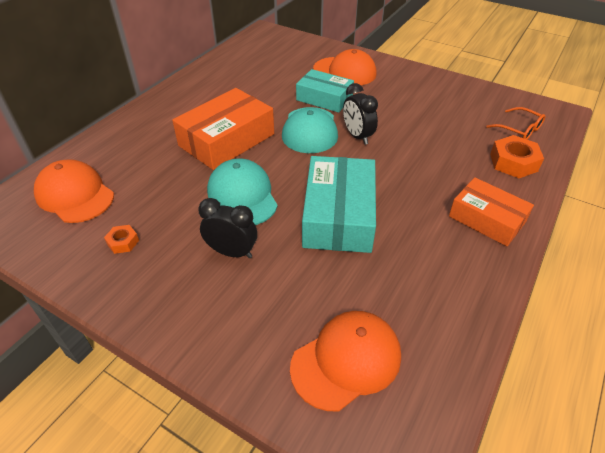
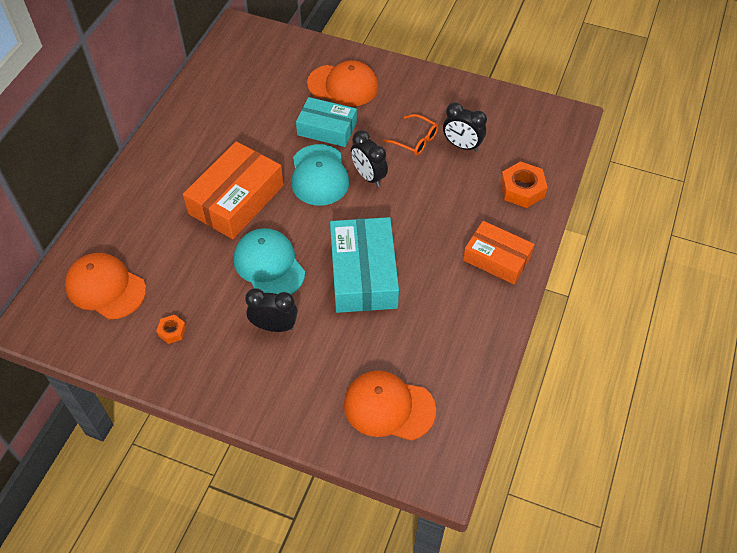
camera: 10 degrees left, 10 degrees up
(346, 360) = (389, 407): orange cap -> orange cap turned 120 degrees counterclockwise
(452, 122) = (462, 145): none -> black clock
(519, 129) = (528, 146): orange glasses -> orange glasses (415, 140)

